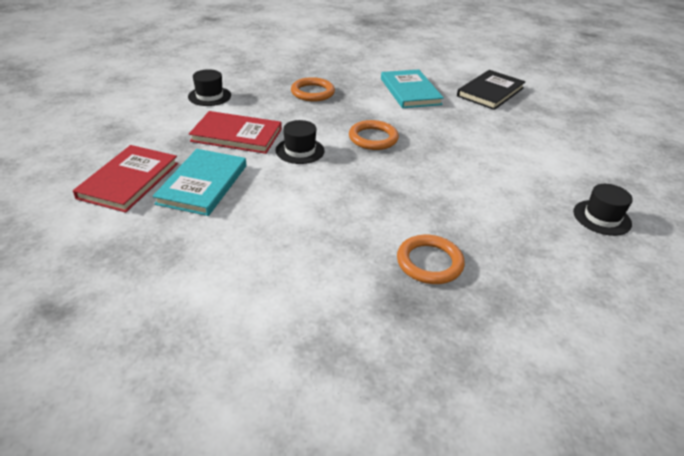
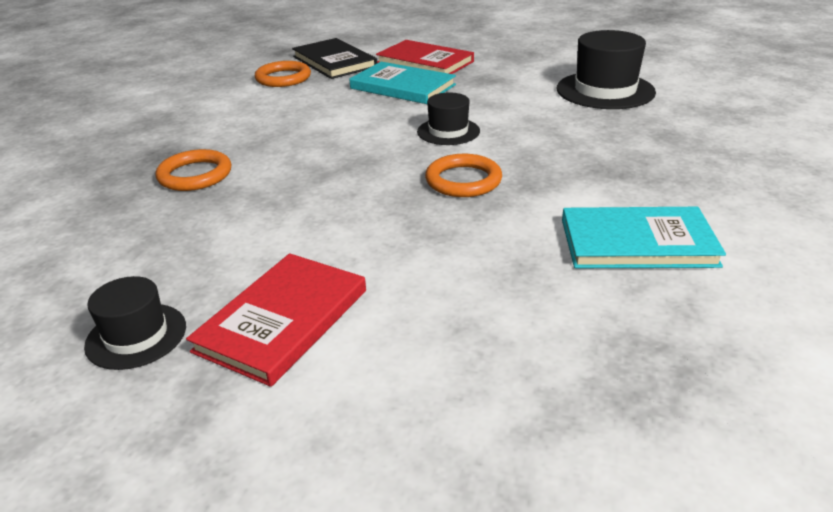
camera: 110 degrees right, 5 degrees down
(209, 96) = (605, 90): black hat -> black hat, size x1.70
(237, 135) = (497, 102): red book -> red book (283, 320)
(312, 92) = (622, 152): orange ring -> orange ring (283, 78)
(490, 92) = (646, 360): black book -> black book (334, 62)

